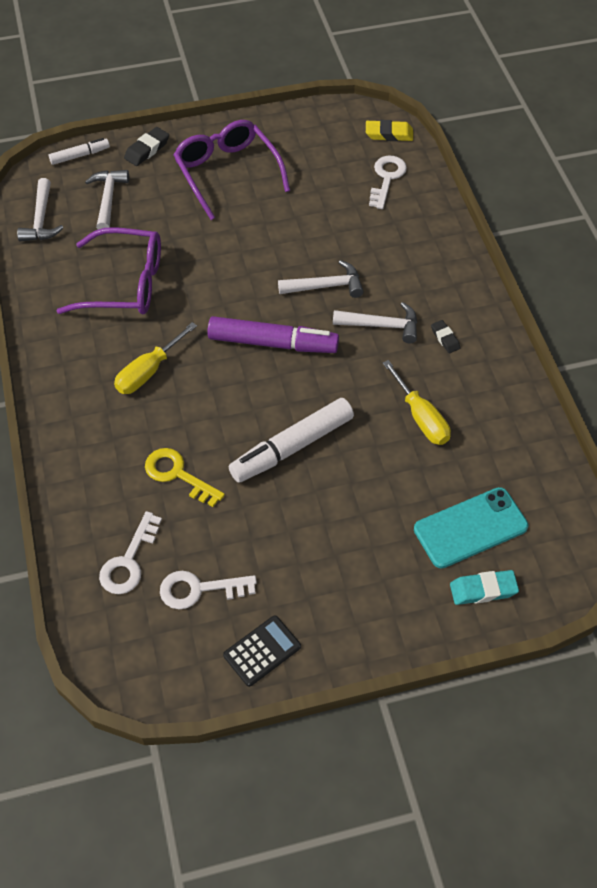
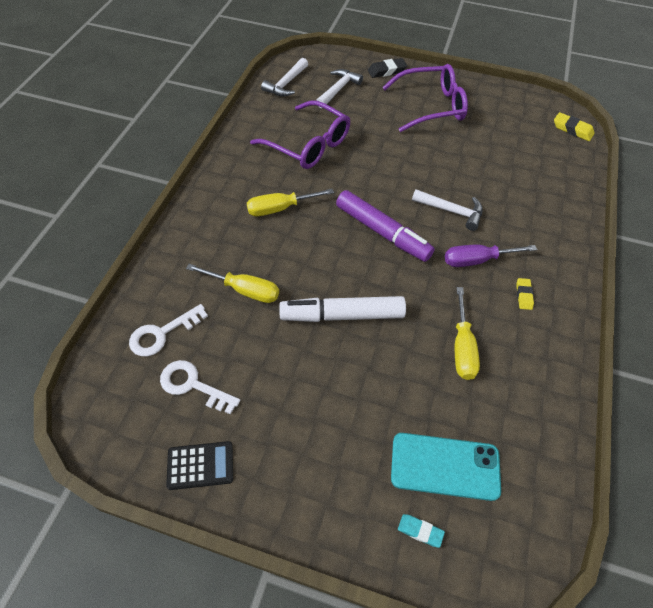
camera: 30 degrees right, 0 degrees up
(80, 155) = (340, 57): white marker -> none
(178, 475) = (244, 290): yellow key -> yellow screwdriver
(227, 173) = (431, 106): purple glasses -> purple glasses turned 75 degrees clockwise
(382, 325) = (477, 260): white hammer -> purple screwdriver
(386, 178) = (550, 158): white key -> none
(445, 338) = (523, 295): black eraser -> yellow eraser
(483, 590) = (420, 531): turquoise eraser -> turquoise eraser, size x0.66

